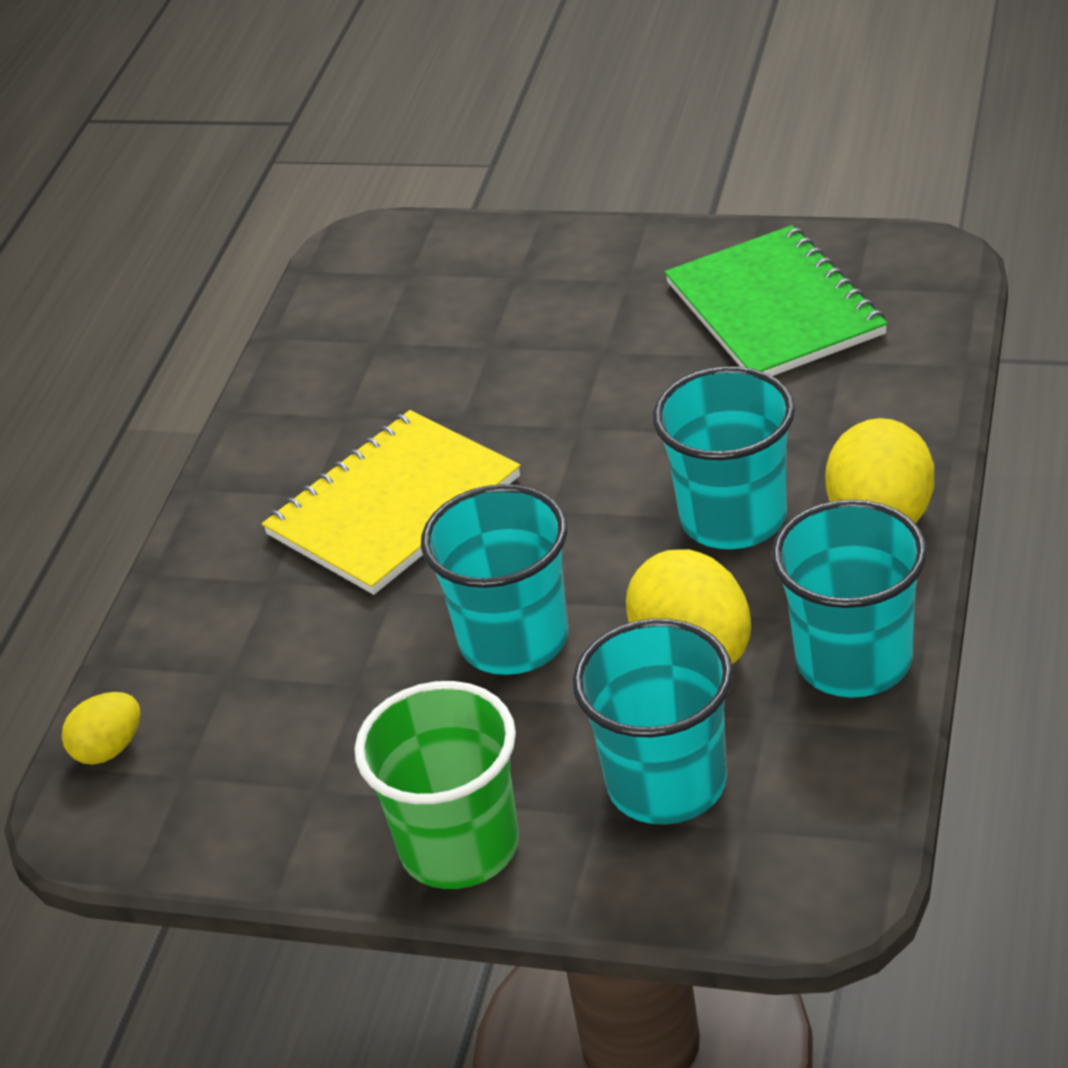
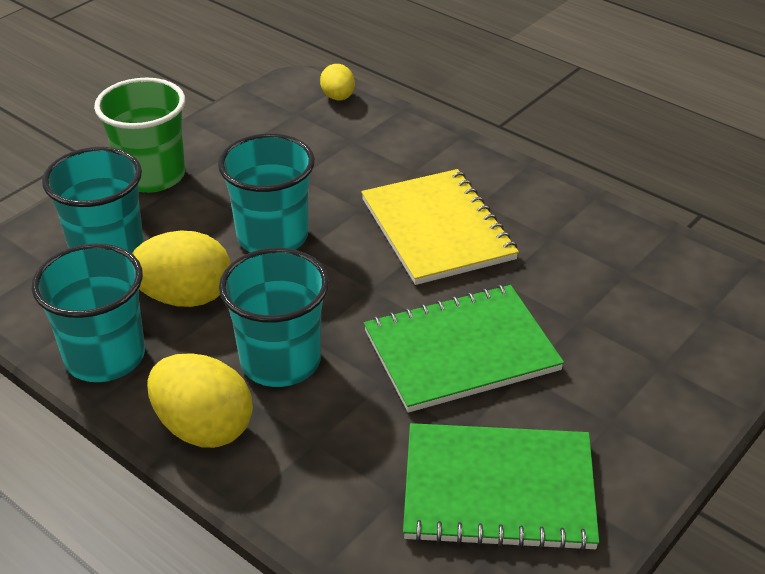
camera: 110 degrees right, 0 degrees up
(603, 402) = (461, 351): none -> green notebook

